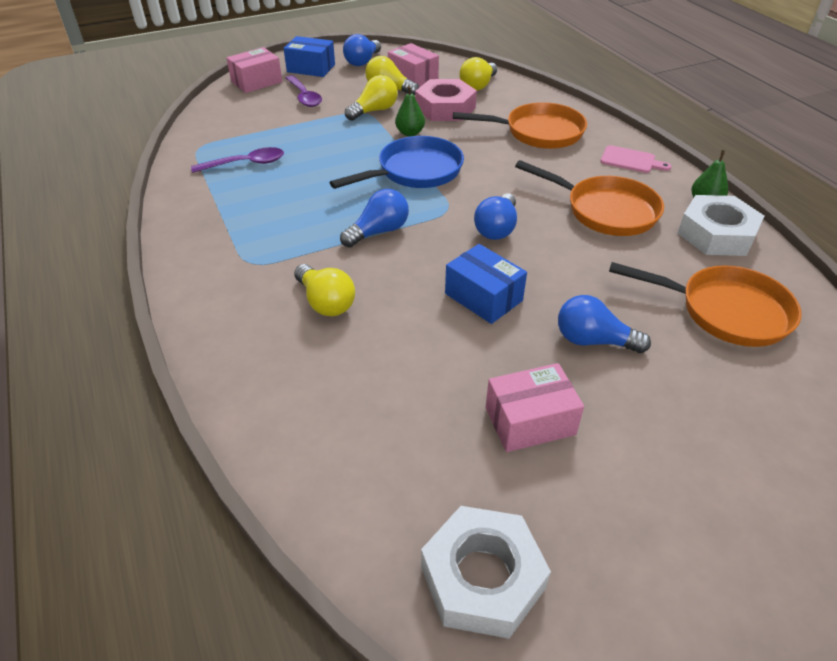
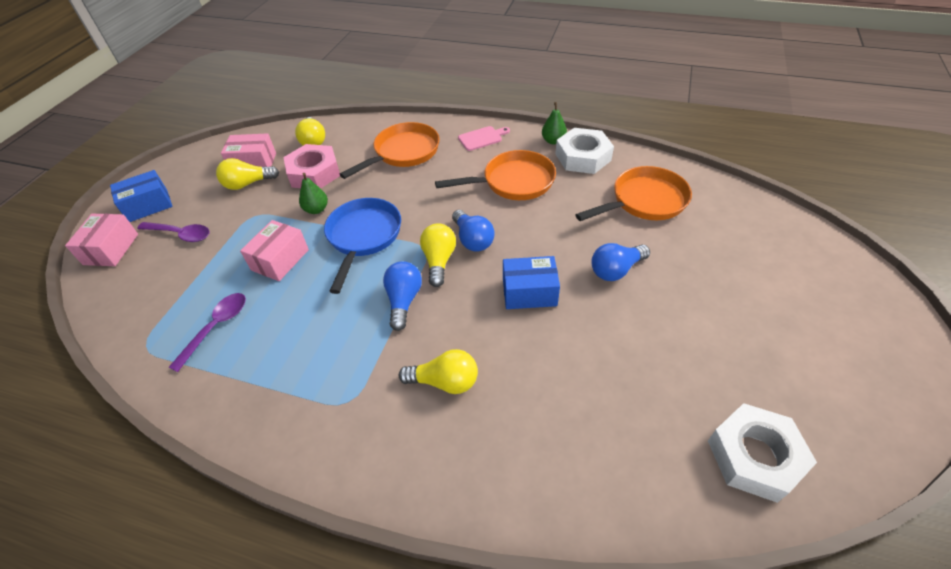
camera: 45 degrees left, 5 degrees up
(362, 61) = (189, 173): blue light bulb -> none
(374, 111) = (262, 209): yellow light bulb -> yellow light bulb (439, 261)
(530, 421) = (654, 346): pink box -> pink box (280, 260)

